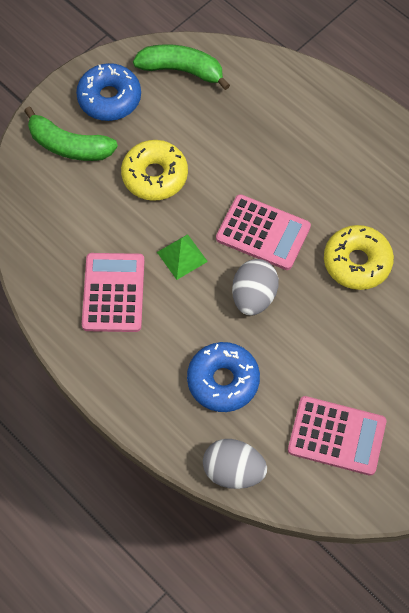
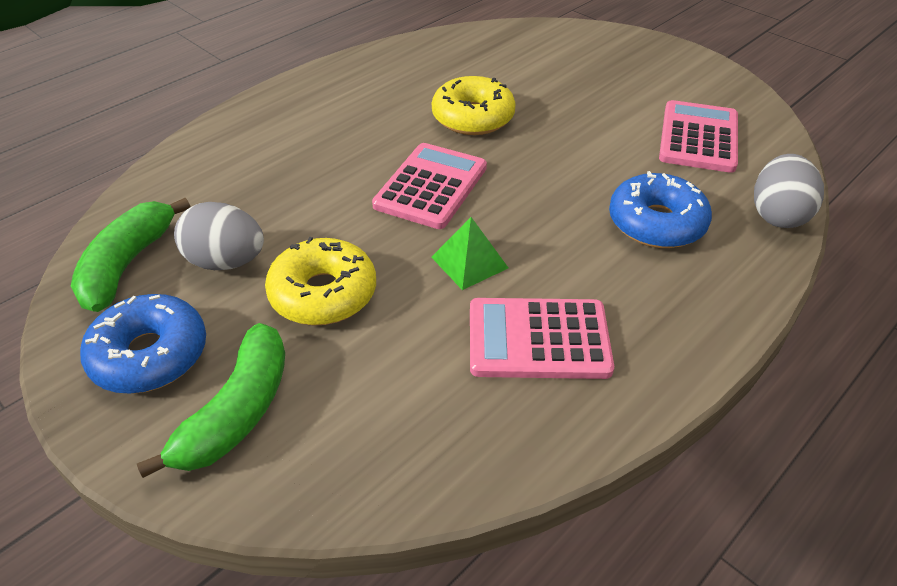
camera: 90 degrees left, 20 degrees down
(253, 296) = (527, 196): grey egg -> grey egg (226, 261)

